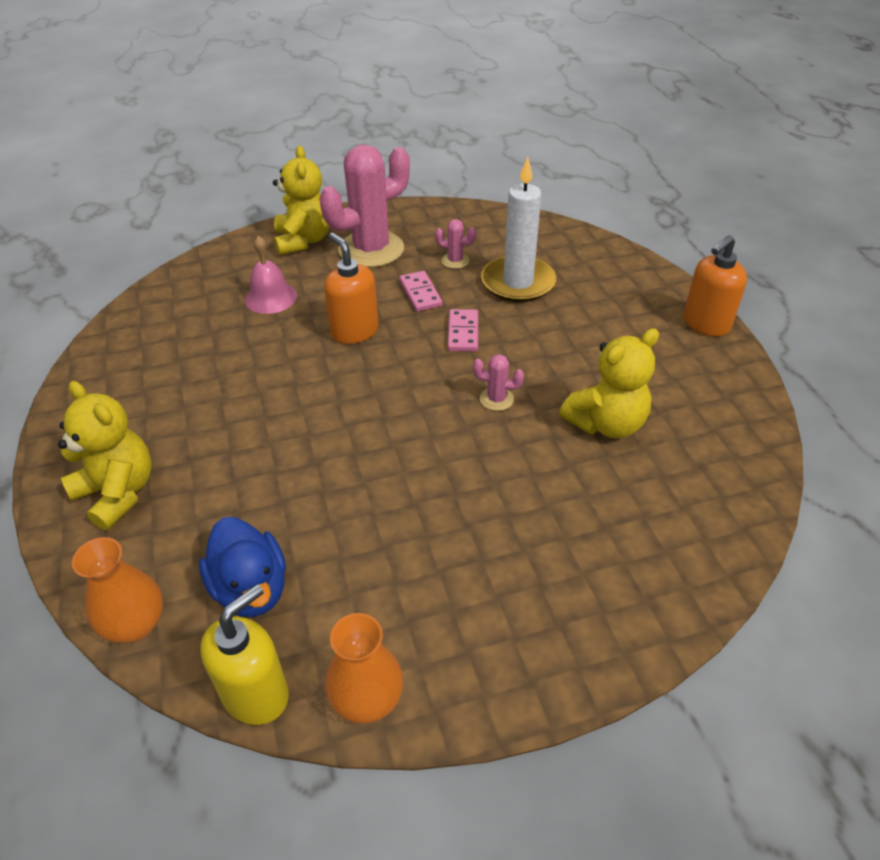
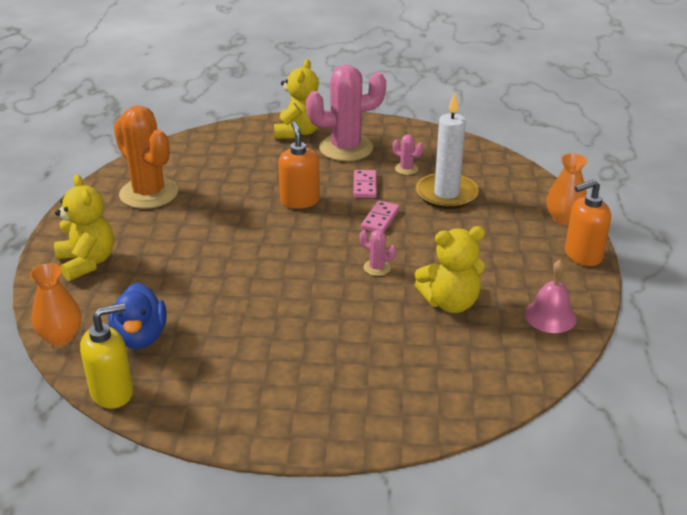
camera: 20 degrees right, 10 degrees down
(155, 367) = (149, 193): none -> orange cactus
(270, 297) = (252, 166): pink bell -> pink bell (550, 316)
(367, 700) = (178, 415): orange vase -> orange vase (564, 219)

